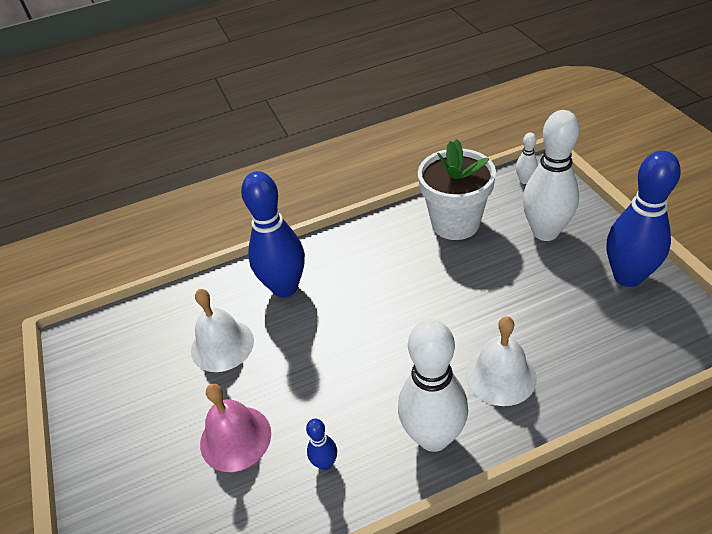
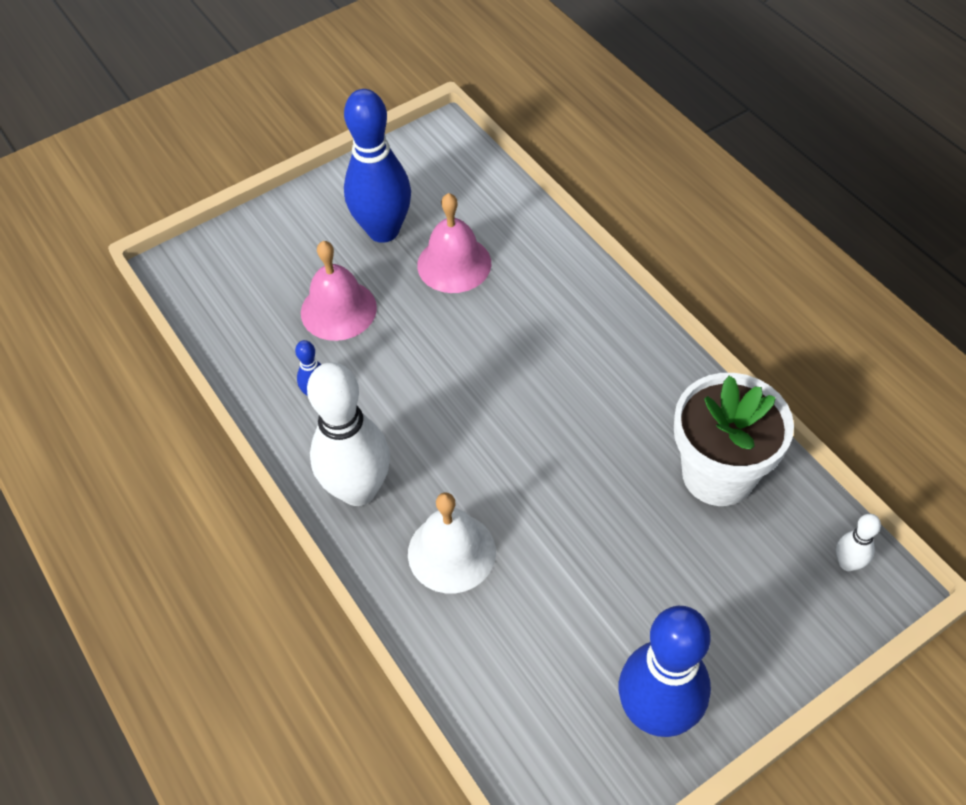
camera: 75 degrees right, 10 degrees up
(222, 345) = (454, 264): white bell -> pink bell
(285, 287) = (552, 300): blue bowling pin -> blue bowling pin (383, 231)
(545, 232) = (728, 597): white bowling pin -> none

